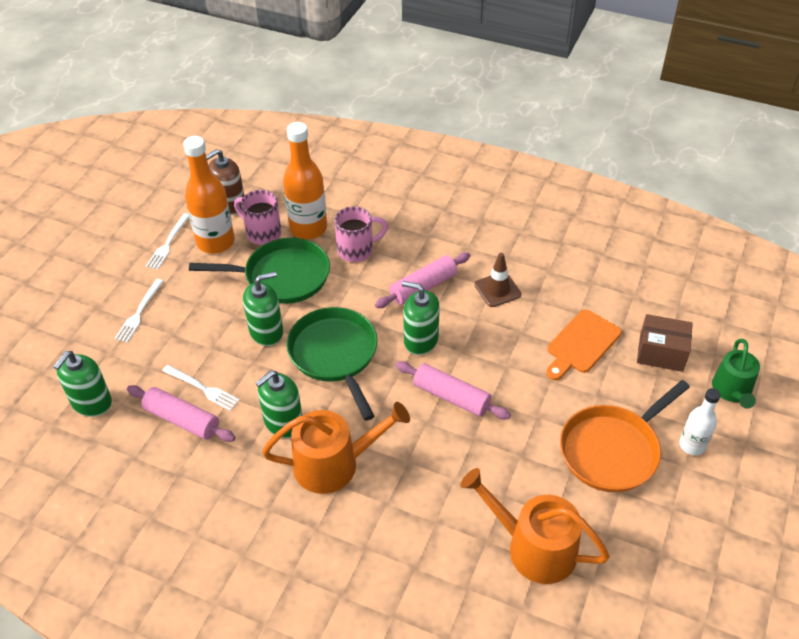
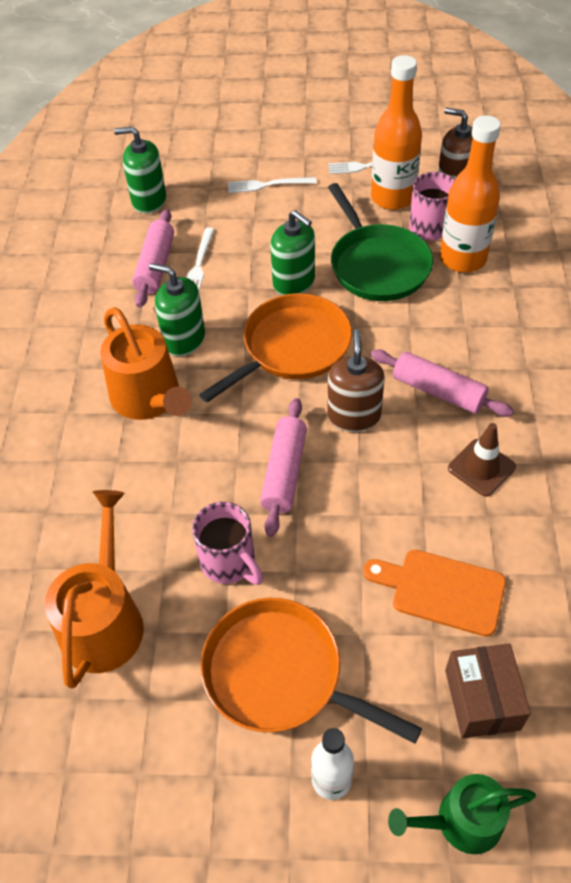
camera: 70 degrees right, 5 degrees up
(334, 354) = (292, 347): green pan -> orange pan
(357, 250) = (457, 311): pink mug -> pink mug (229, 563)
(420, 340) = (354, 416): green soap dispenser -> brown soap dispenser

